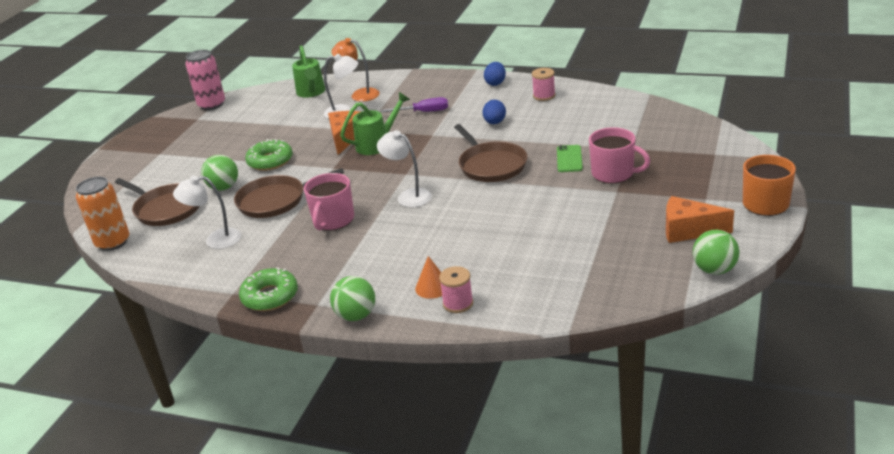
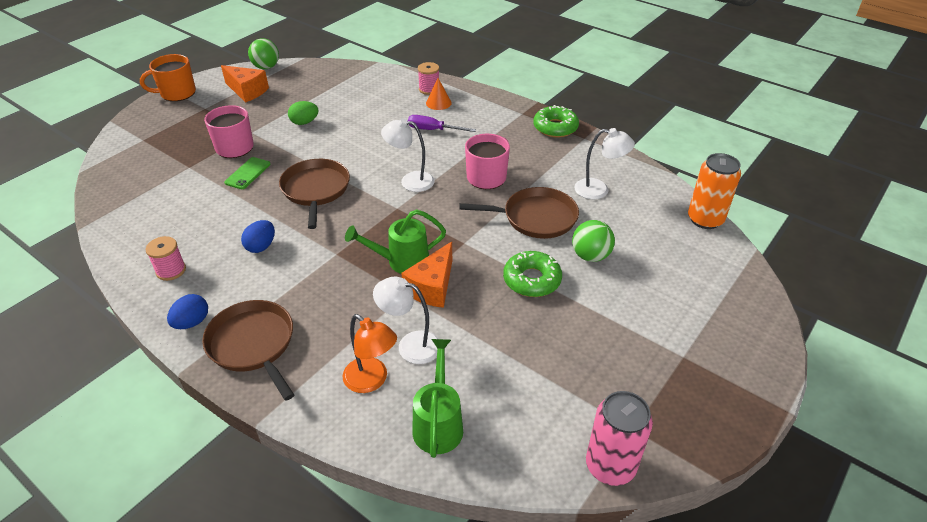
camera: 165 degrees left, 10 degrees up
(166, 208) = (655, 246): brown pan -> brown pan (253, 344)
(356, 315) = (497, 99): green ball -> none
(408, 196) = (410, 181): white lamp -> white lamp turned 135 degrees clockwise
(423, 112) = (317, 299): purple screwdriver -> purple screwdriver (433, 130)
(572, 216) = (304, 122): none -> green egg

